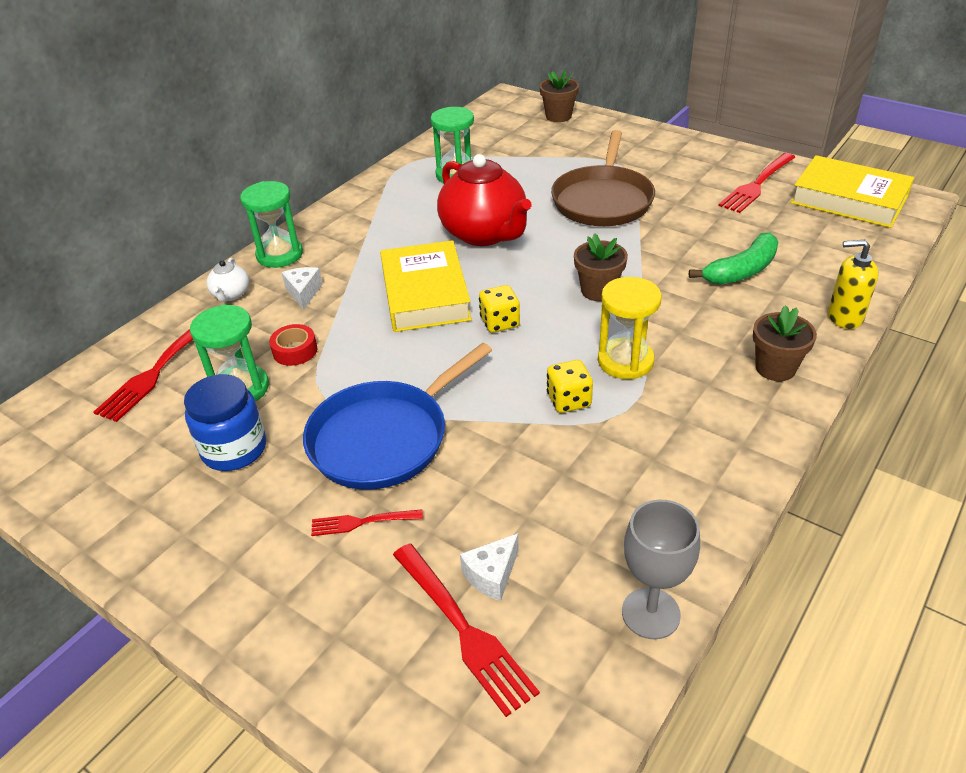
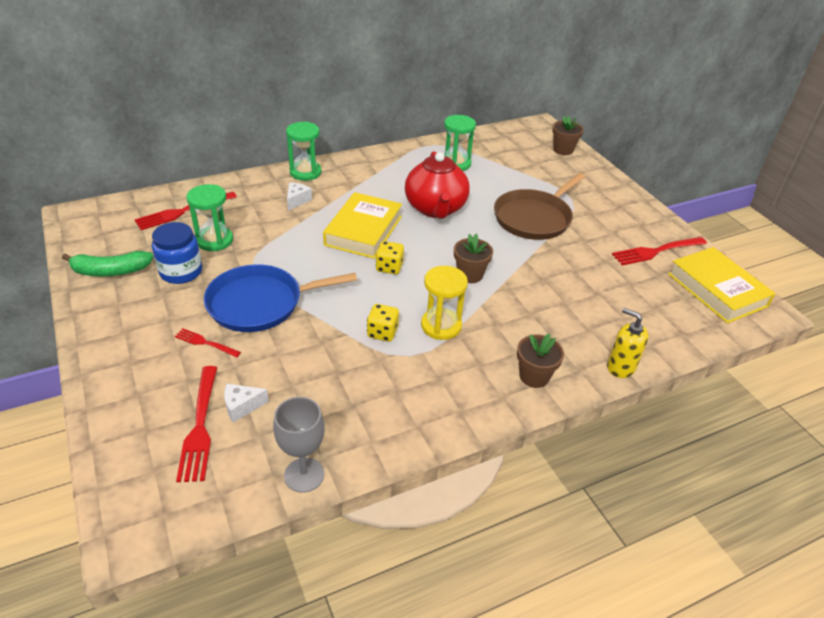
camera: 25 degrees right, 0 degrees up
(231, 295) = (258, 185): white teapot -> none
(295, 351) = (261, 232): red tape -> none
(741, 271) = (580, 304): green banana -> green banana (110, 271)

